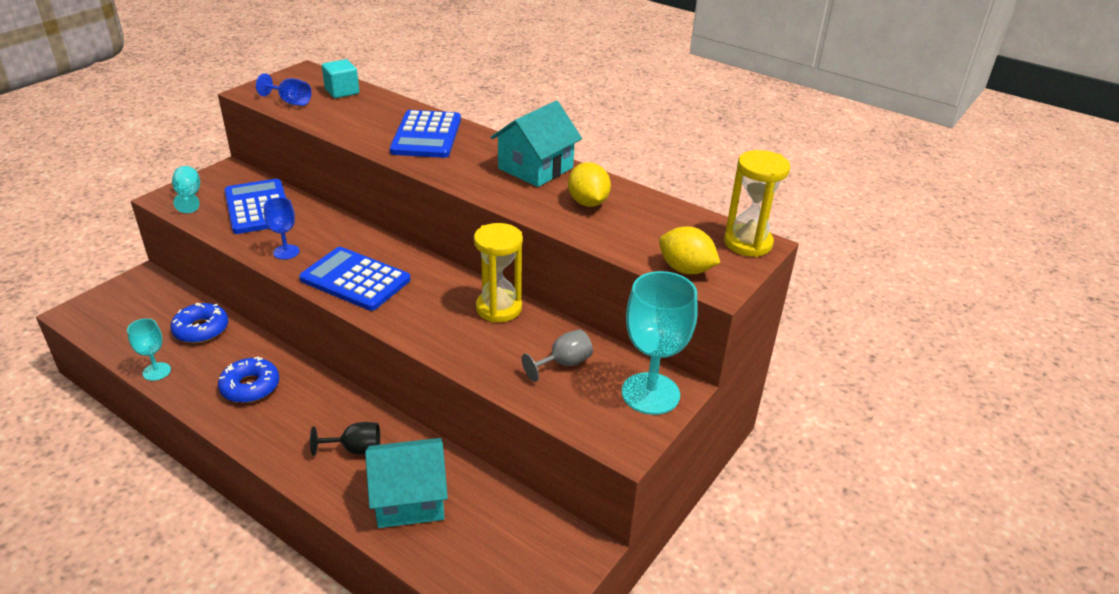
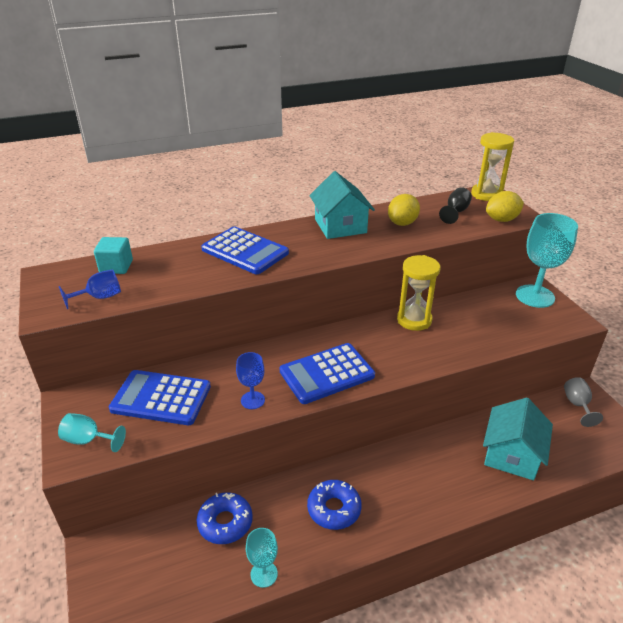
camera: 55 degrees left, 0 degrees up
(355, 449) = (447, 467): black goblet -> black goblet (455, 212)
(563, 364) = (490, 316): grey goblet -> grey goblet (577, 405)
(588, 202) = (402, 223): yellow lemon -> yellow lemon turned 75 degrees counterclockwise

